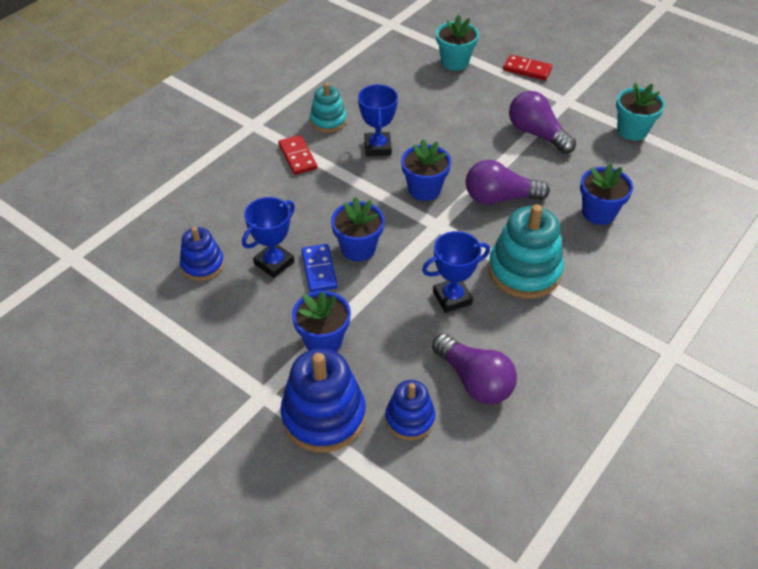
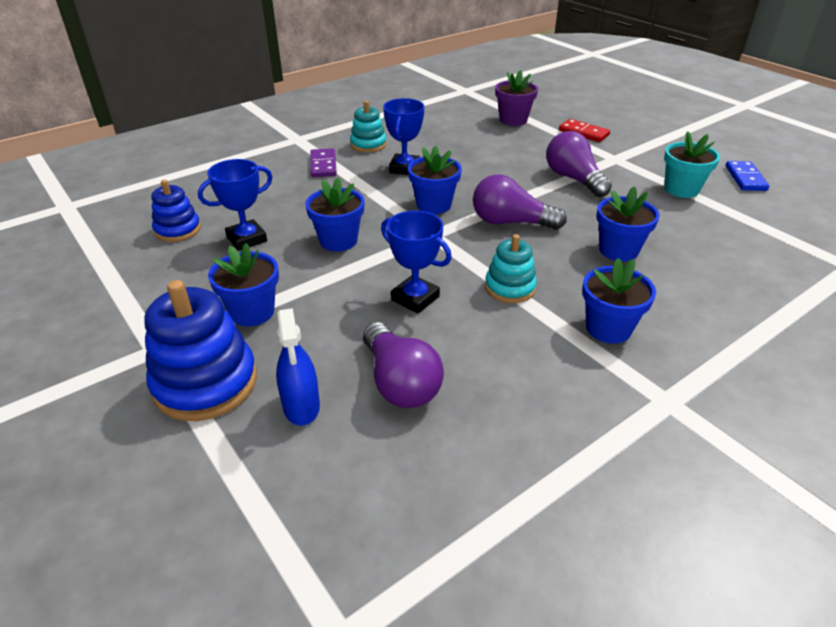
camera: 15 degrees right, 10 degrees down
(297, 157) = (323, 165): red domino -> purple domino
(319, 270) = (287, 251): blue domino -> blue domino (745, 178)
(410, 419) = (301, 406): blue stacking toy -> blue spray bottle
(452, 298) = (415, 298): blue trophy -> blue trophy turned 45 degrees clockwise
(455, 62) = (513, 120): turquoise flower pot -> purple flower pot
(524, 271) = (510, 288): turquoise stacking toy -> turquoise stacking toy, size x0.59
(613, 296) = (608, 328): none -> blue flower pot

